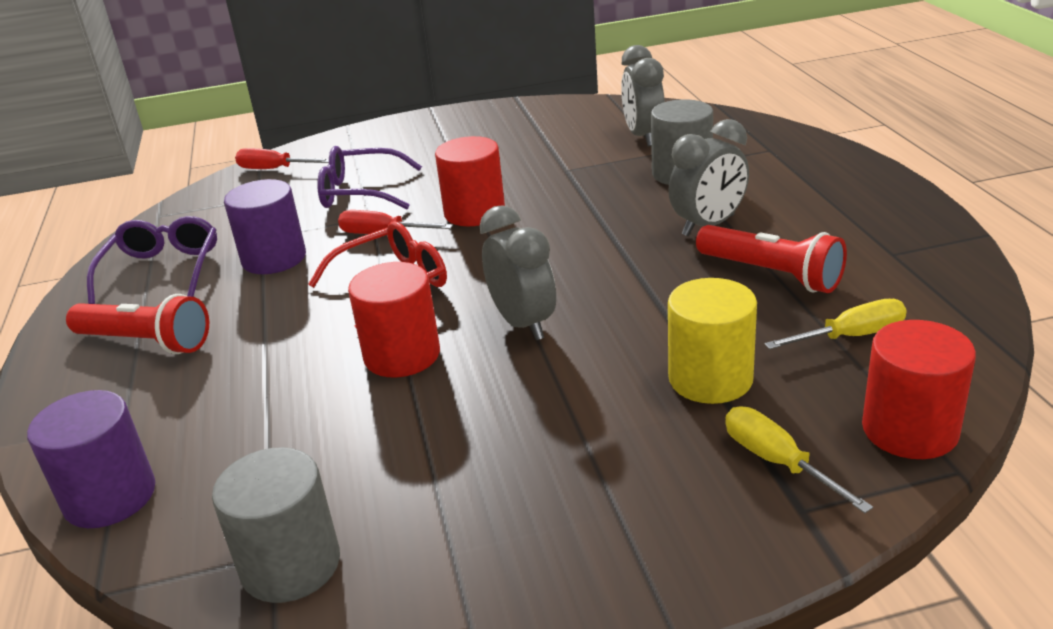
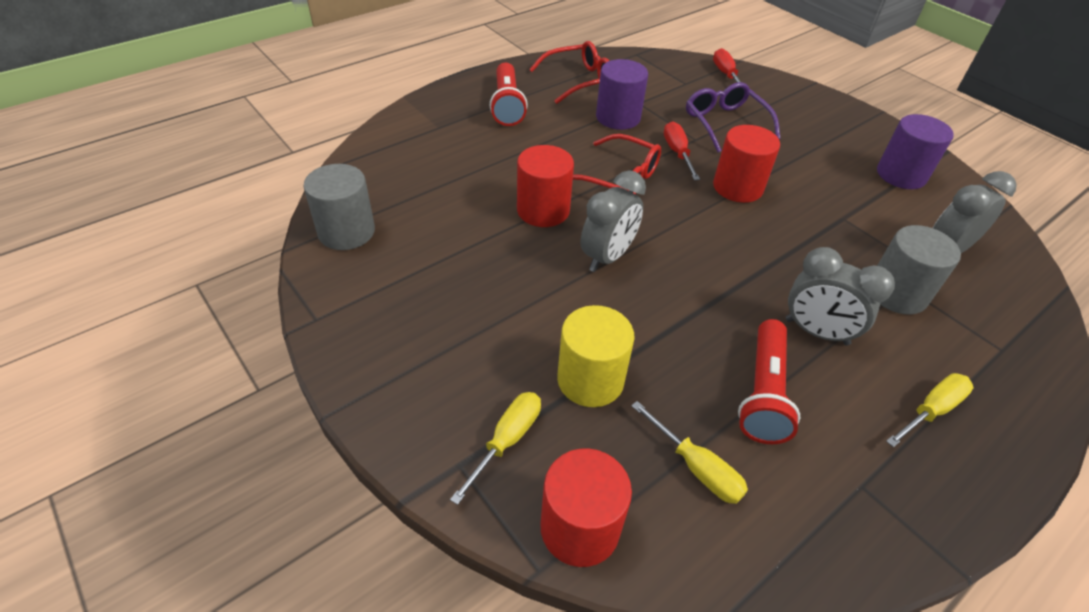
camera: 60 degrees right, 15 degrees up
(110, 497) = (378, 149): purple cylinder -> purple cylinder (901, 175)
(162, 270) = (579, 81): purple glasses -> red glasses
(822, 199) = (931, 410): none -> yellow screwdriver

